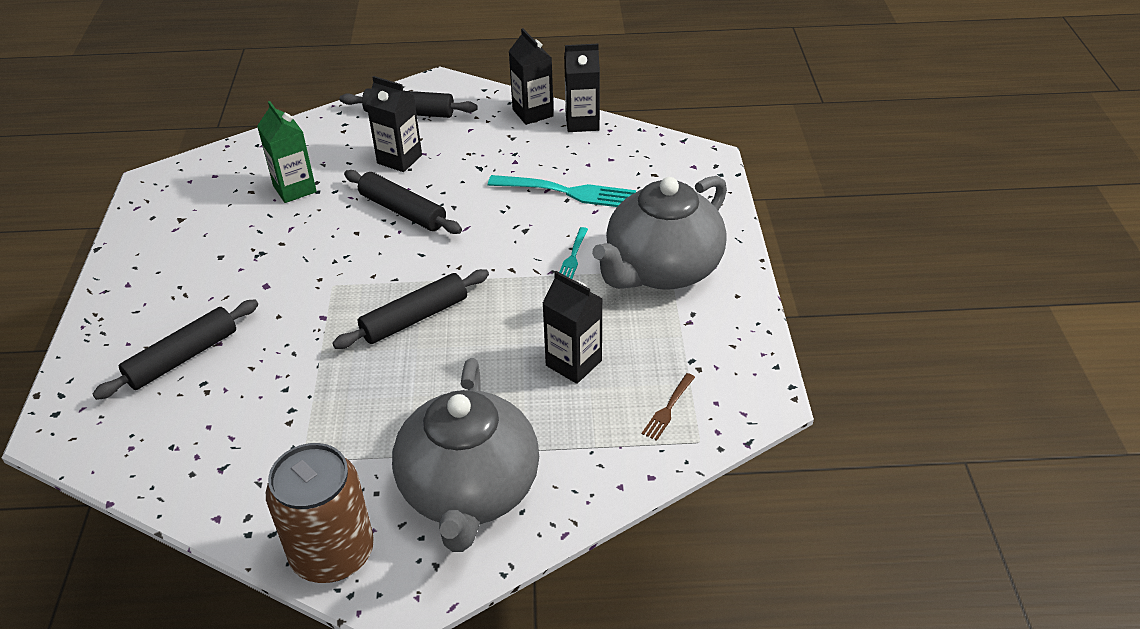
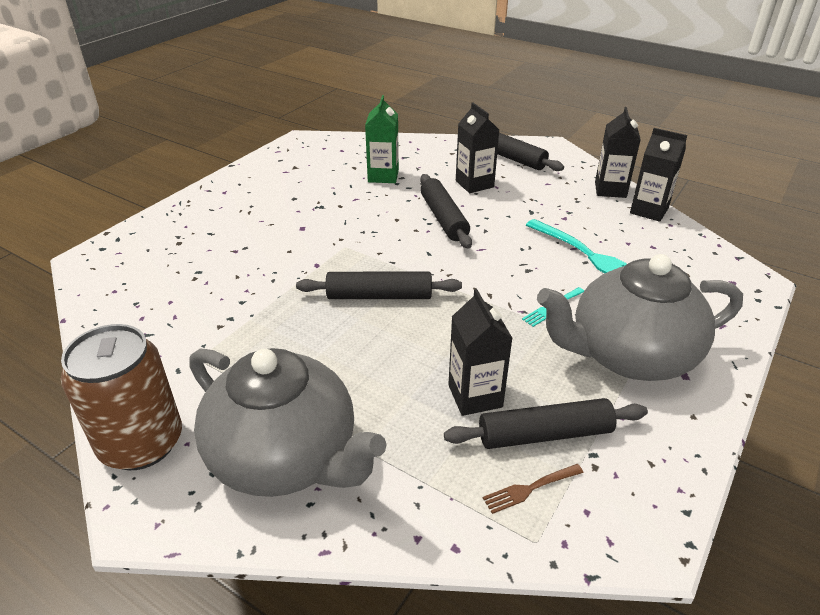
camera: 35 degrees right, 5 degrees down
(183, 357) = (205, 249): black rolling pin -> black rolling pin (544, 434)
(470, 491) = (286, 457): grey teapot -> grey teapot turned 90 degrees counterclockwise

